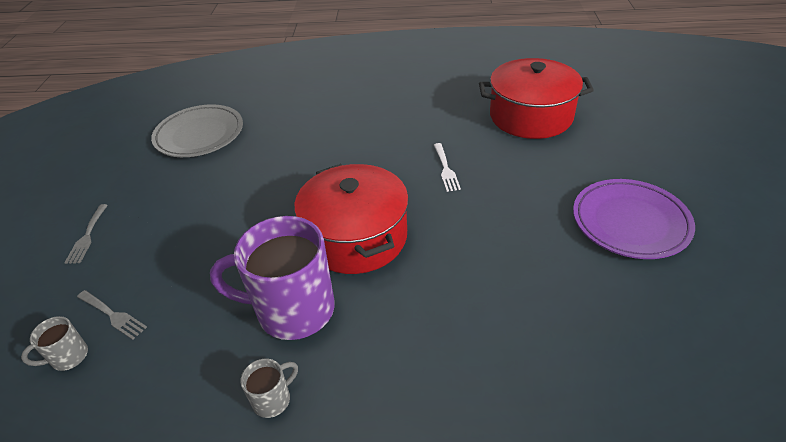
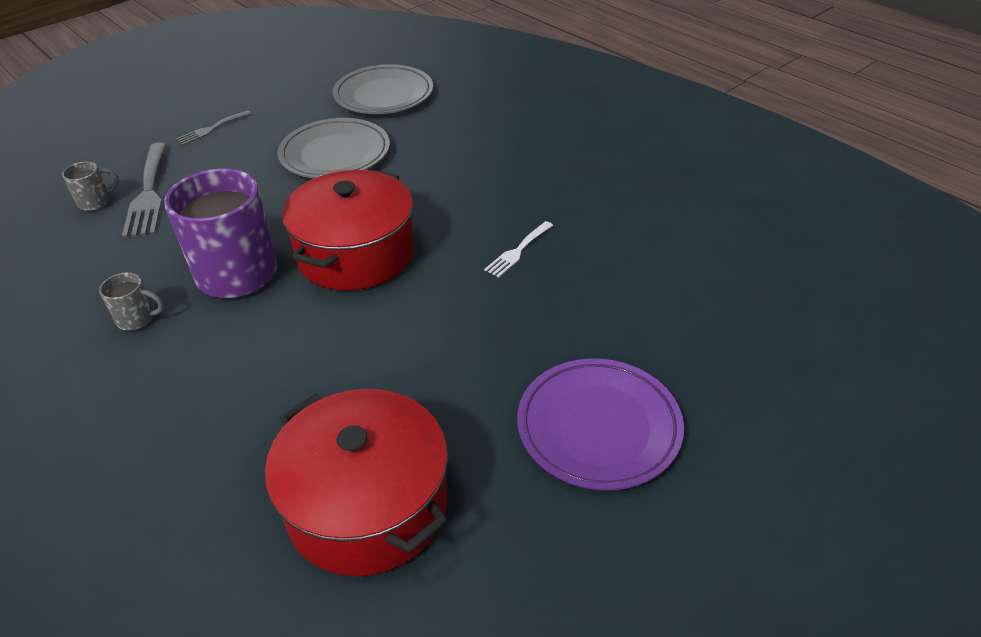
camera: 45 degrees right, 0 degrees up
(68, 357) = (96, 202): grey mug -> grey mug turned 135 degrees clockwise
(113, 315) = (148, 193): grey fork -> grey fork, size x1.81
(230, 190) = (335, 154): none -> grey plate
(531, 116) = (693, 259): red pot -> red pot (367, 505)

